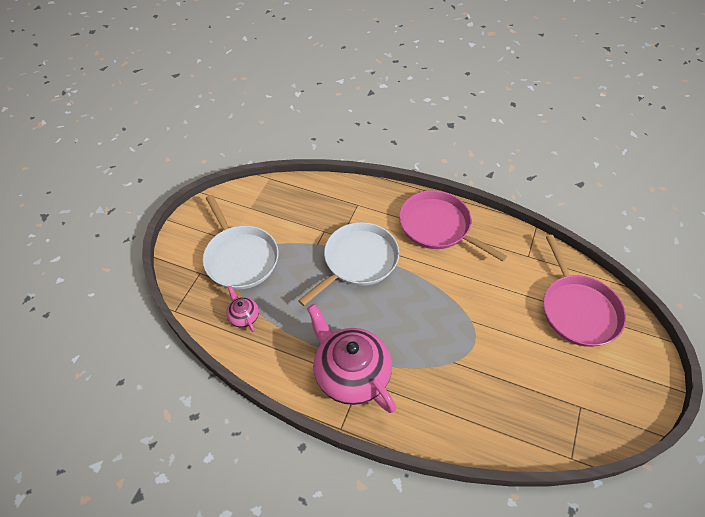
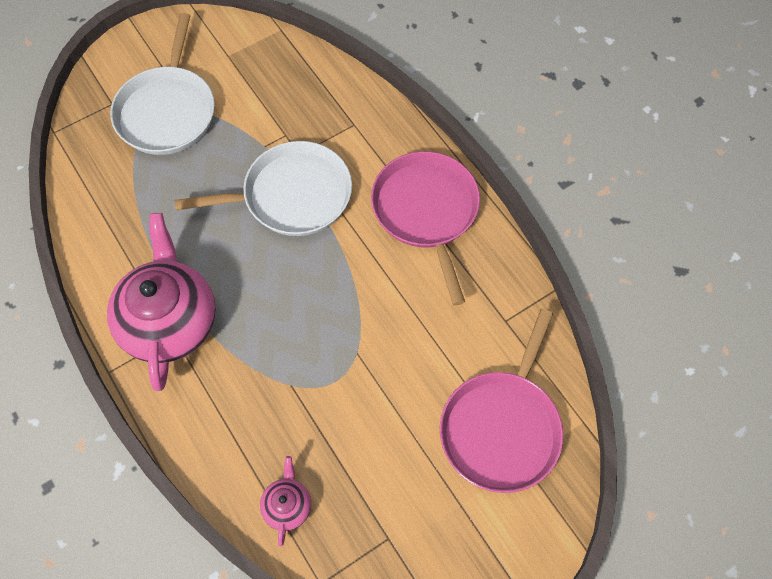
camera: 35 degrees right, 10 degrees up
(243, 316) = (115, 182): pink teapot -> pink teapot (287, 505)

